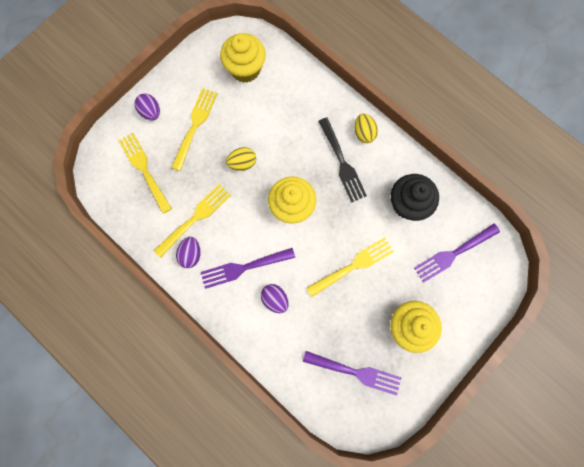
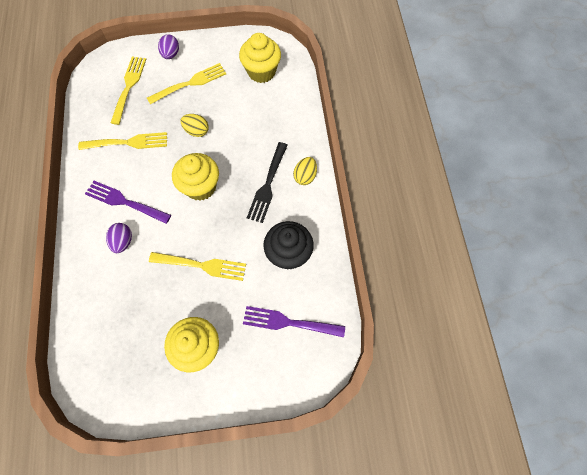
camera: 40 degrees right, 10 degrees down
(191, 254) = (100, 164): purple egg -> none
(355, 372) = (123, 347): purple fork -> none

